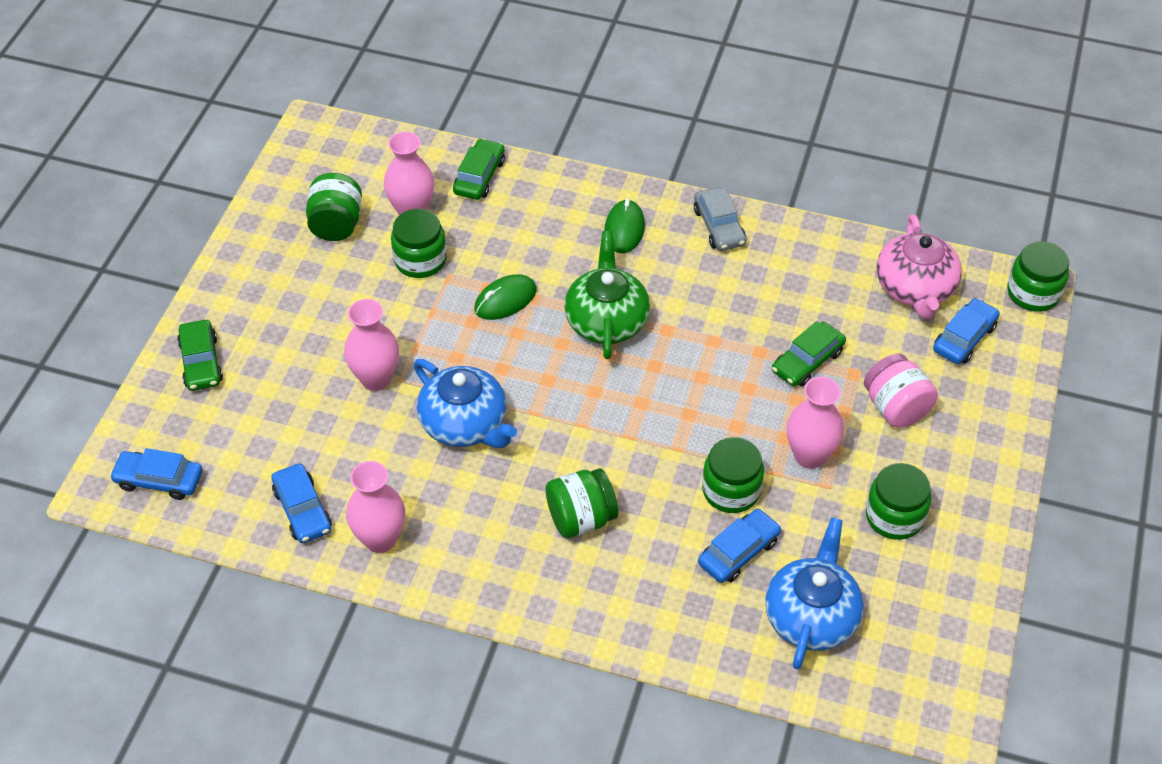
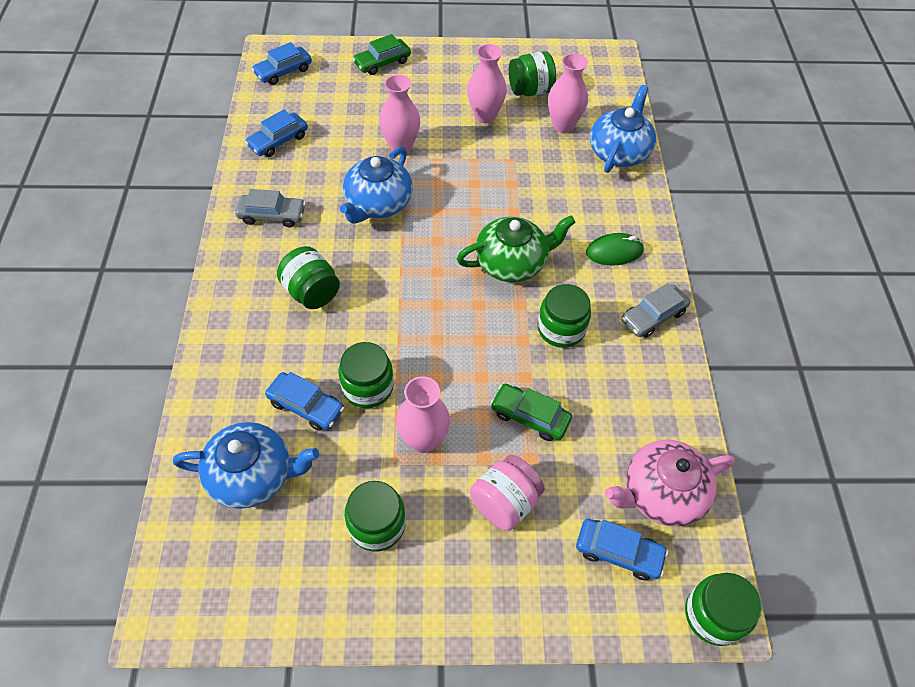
camera: 70 degrees right, 5 degrees up
(159, 480) = (283, 71): blue car -> blue car turned 120 degrees counterclockwise
(380, 539) = (264, 185): pink vase -> pink vase (485, 116)
(420, 260) = (519, 141): green jar -> green jar (561, 329)
(439, 539) = (272, 215): none -> grey car
(479, 176) = (619, 152): green car -> blue teapot
(505, 300) = (504, 197): green mouse -> none

